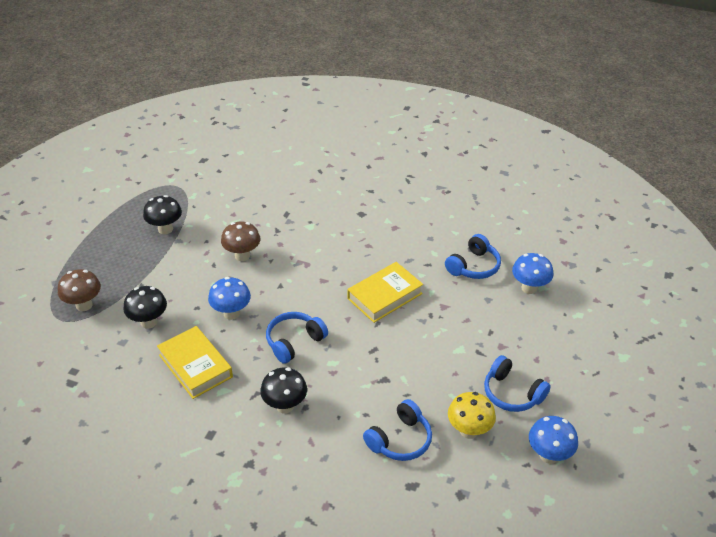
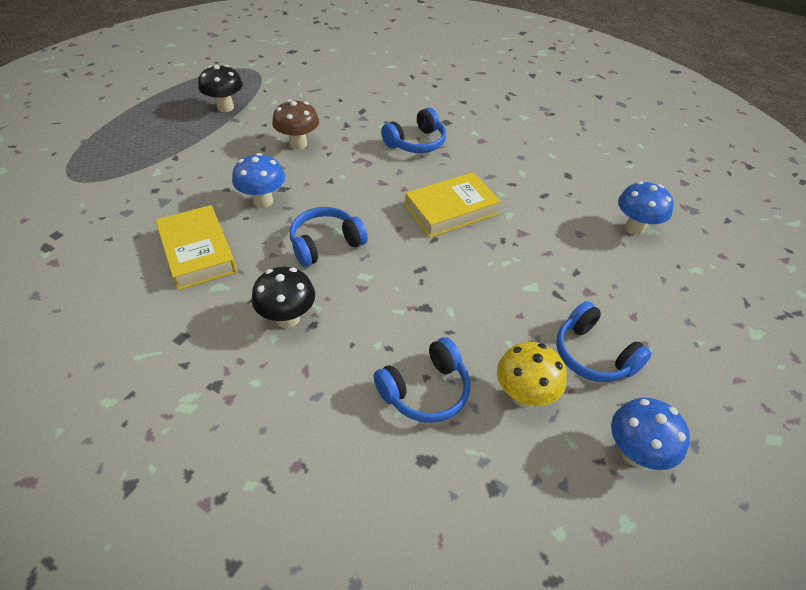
camera: 10 degrees right, 5 degrees up
(84, 305) = (103, 167): brown mushroom -> none
(149, 322) = (165, 196): black mushroom -> none
(473, 266) = (568, 194): blue headphones -> blue headphones (416, 143)

